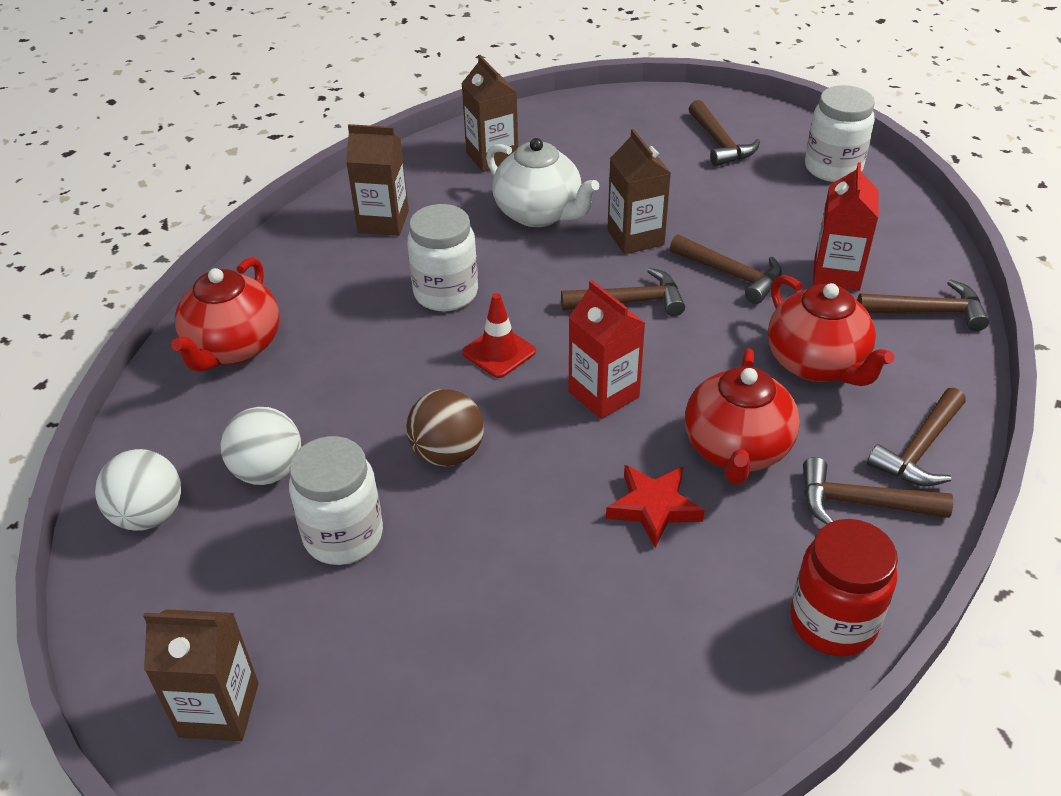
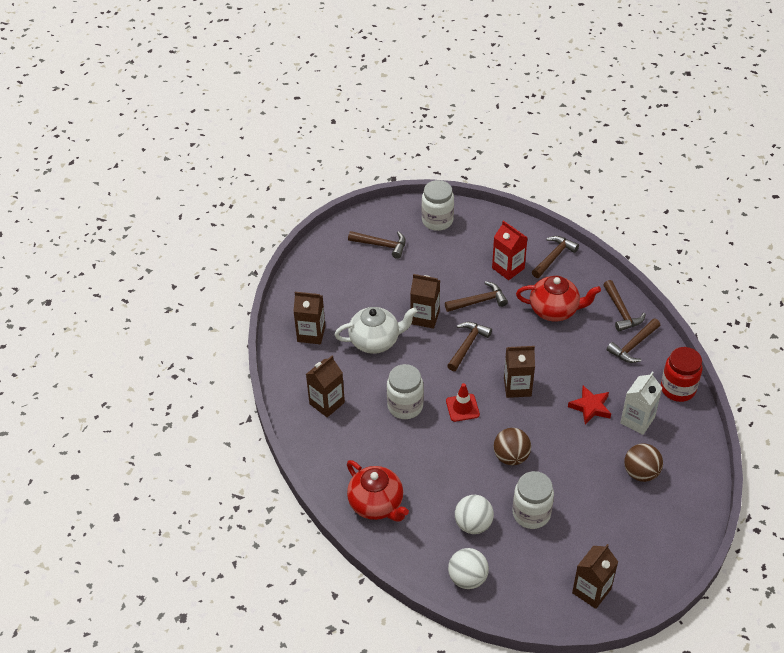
camera: 55 degrees left, 5 degrees up
(566, 658) = (641, 473): none -> brown ball
(603, 394) = (517, 387): red carton -> brown carton
(689, 592) = (637, 420): none -> white carton
(736, 450) = (580, 364): red teapot -> none

